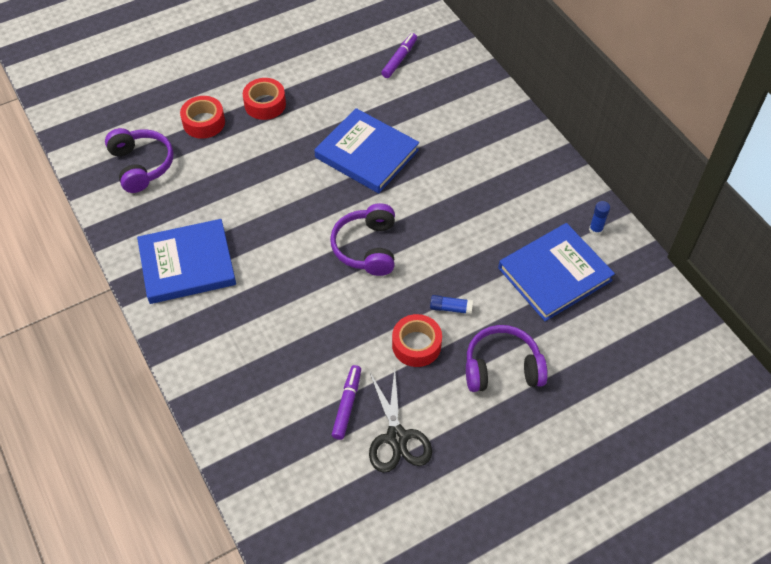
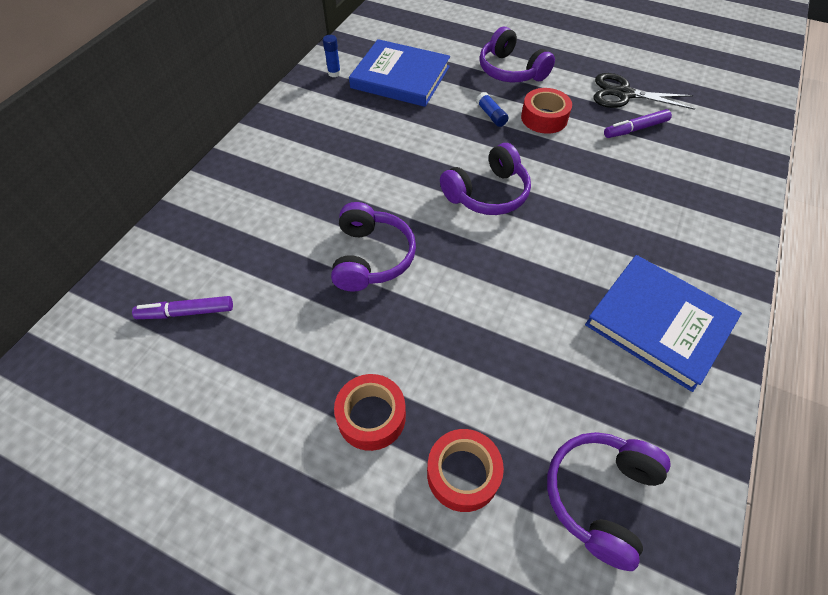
camera: 125 degrees left, 0 degrees up
(366, 154) = (371, 257): blue book -> purple headphones
(396, 437) = (624, 94): black scissors -> black scissors turned 120 degrees counterclockwise

